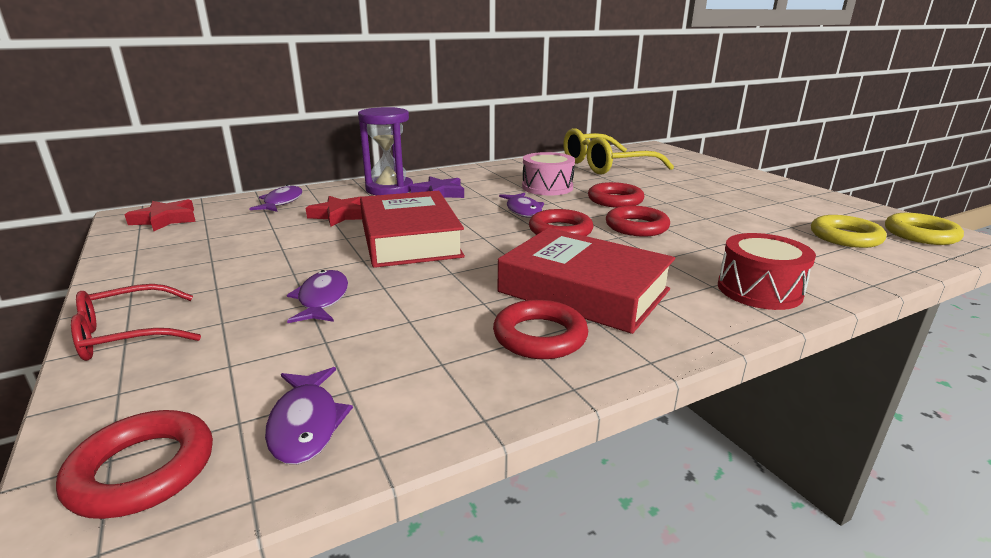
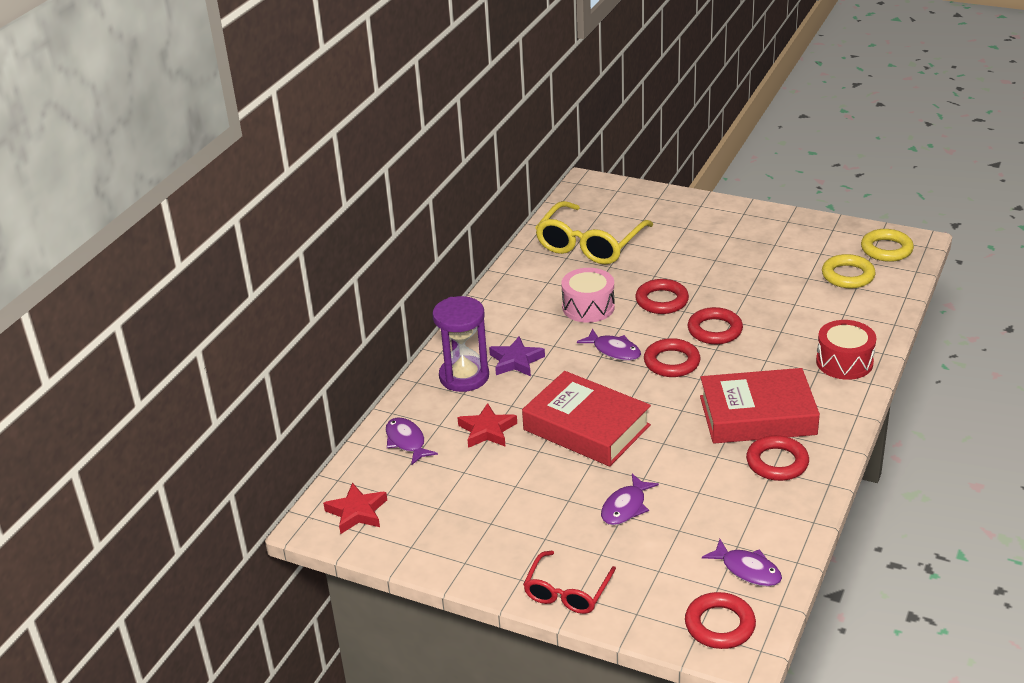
camera: 35 degrees left, 10 degrees up
(322, 299) = (625, 507): purple fish -> purple fish turned 105 degrees counterclockwise

